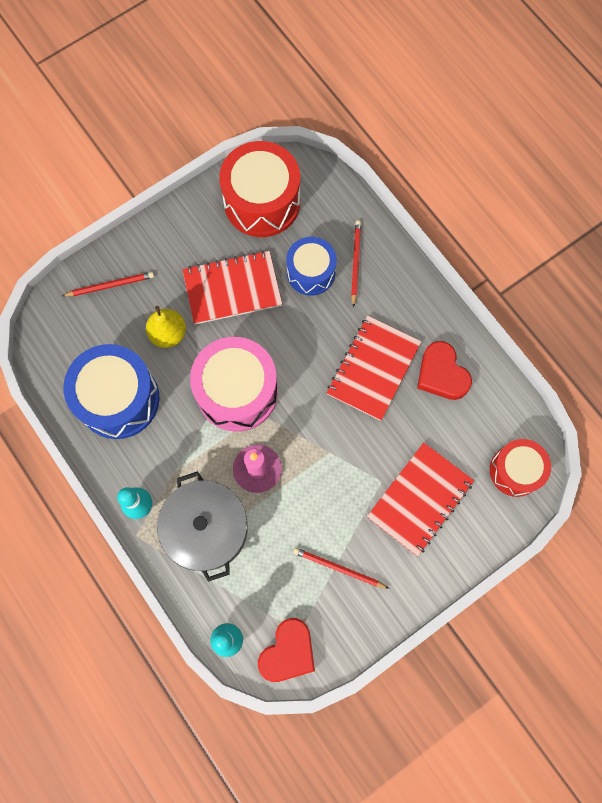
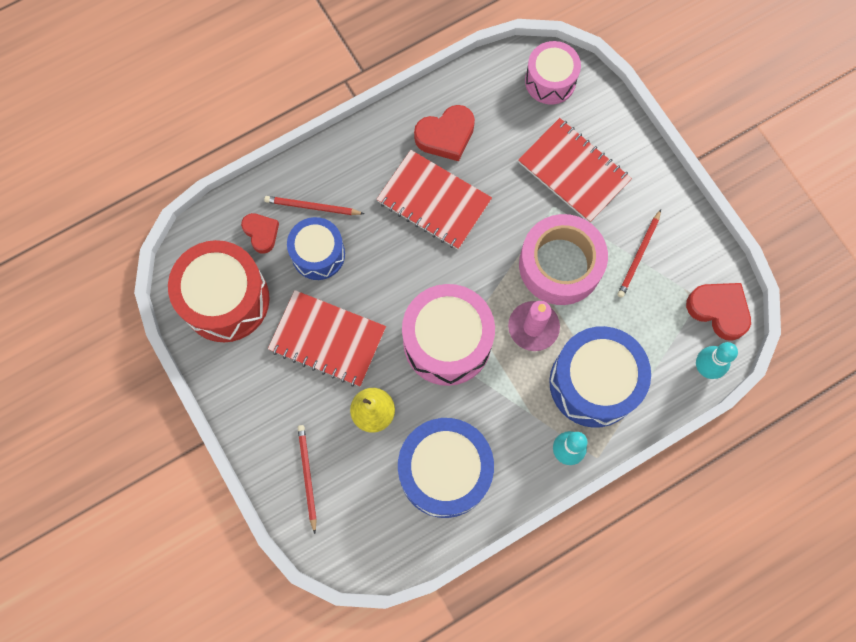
camera: 85 degrees left, 0 degrees up
(206, 529) = (593, 383): grey pot -> blue drum
(232, 289) = (327, 339): red notebook -> red notebook turned 60 degrees counterclockwise
(321, 491) = (560, 265): none -> pink tape
(326, 223) = (261, 233): none -> red heart
(515, 471) = (550, 81): red drum -> pink drum

